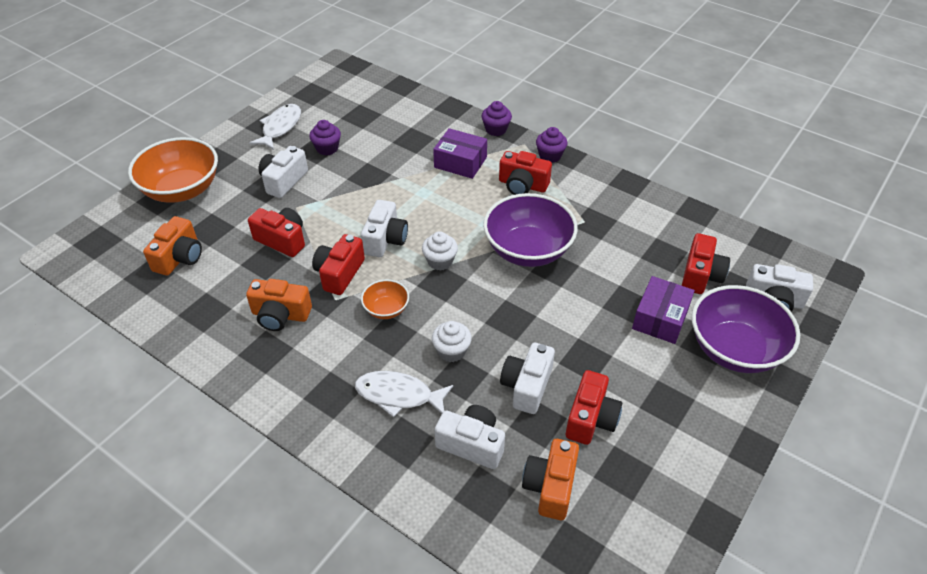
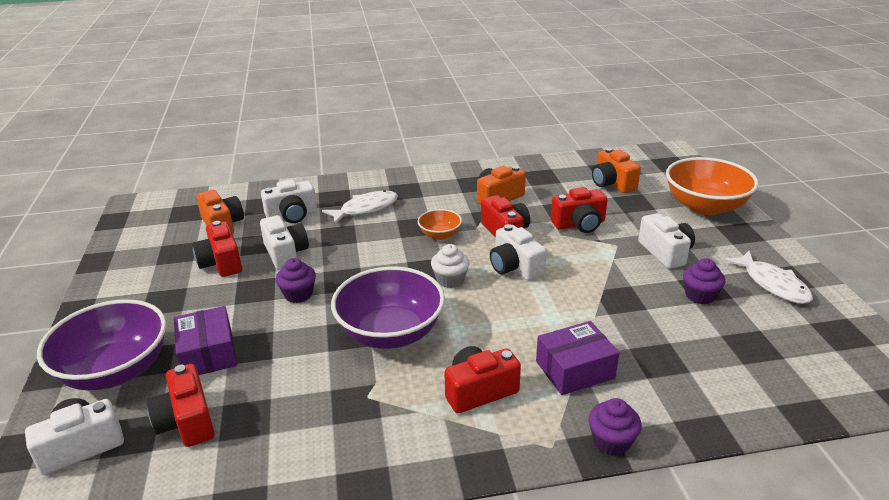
camera: 135 degrees right, 15 degrees down
(451, 351) = (362, 241): white cupcake -> none
(550, 156) = (501, 453): purple cupcake -> purple cupcake (298, 294)

